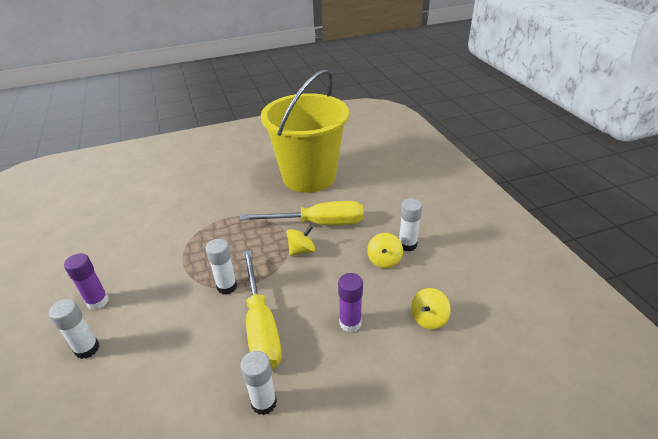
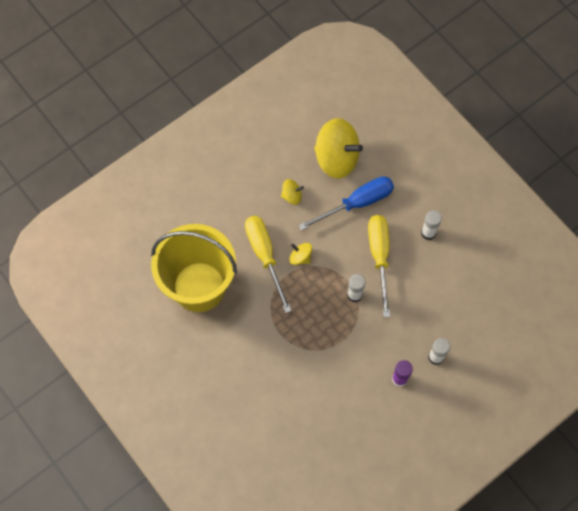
camera: 110 degrees left, 30 degrees up
(261, 326) = (379, 256): yellow screwdriver -> yellow screwdriver turned 60 degrees counterclockwise
(350, 323) = (357, 203): purple glue stick -> blue screwdriver
(407, 245) = (269, 183): white glue stick -> none
(428, 318) = (336, 158): yellow spinning top -> yellow spinning top, size x2.21

